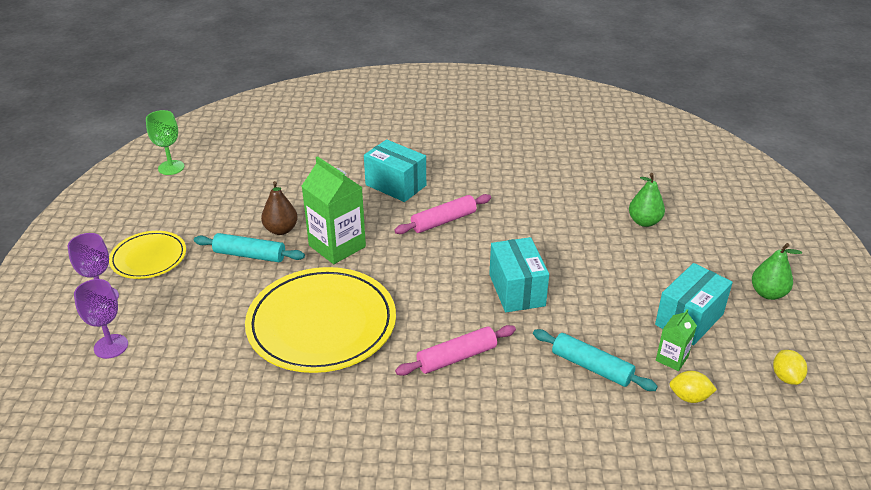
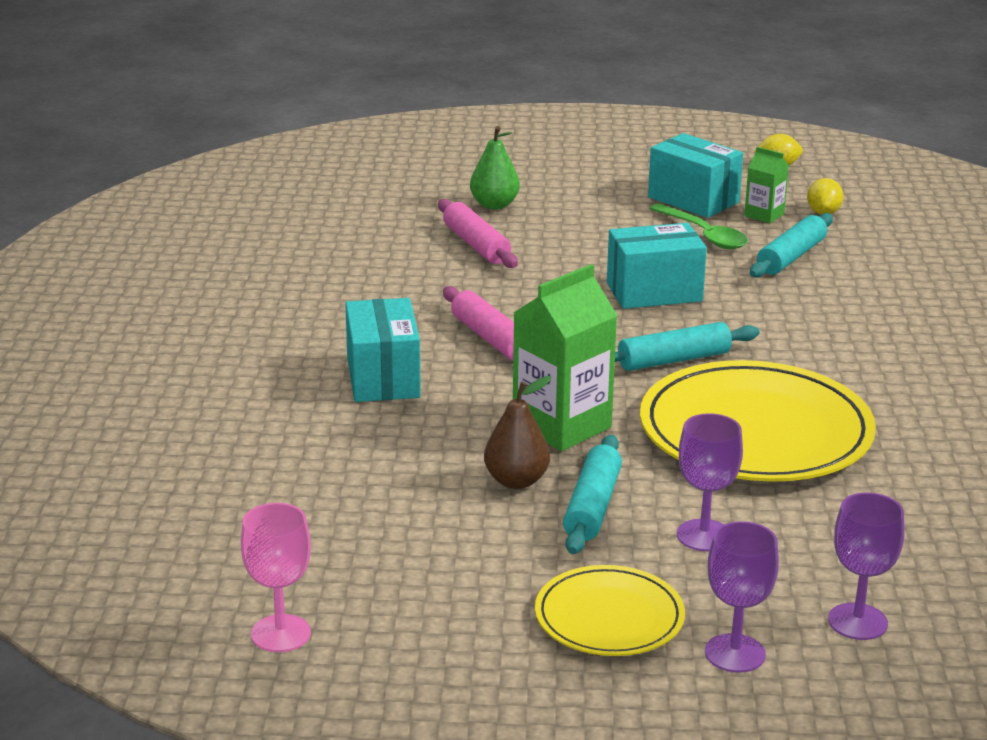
camera: 90 degrees left, 10 degrees down
(171, 167) = (281, 633): green goblet -> pink goblet
(211, 294) = (704, 535): none -> purple goblet
(396, 185) = (383, 378): turquoise box -> turquoise box turned 45 degrees counterclockwise
(417, 294) = (674, 360): none -> turquoise rolling pin
(456, 357) = (798, 334): pink rolling pin -> pink rolling pin (476, 245)
(621, 321) = (704, 235): none -> green spoon
(768, 293) = (638, 157): green pear -> none

